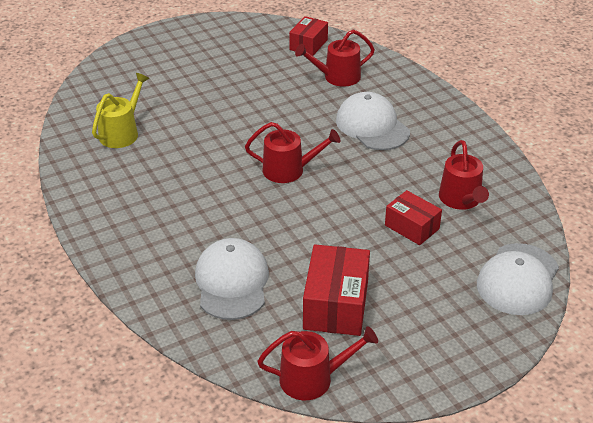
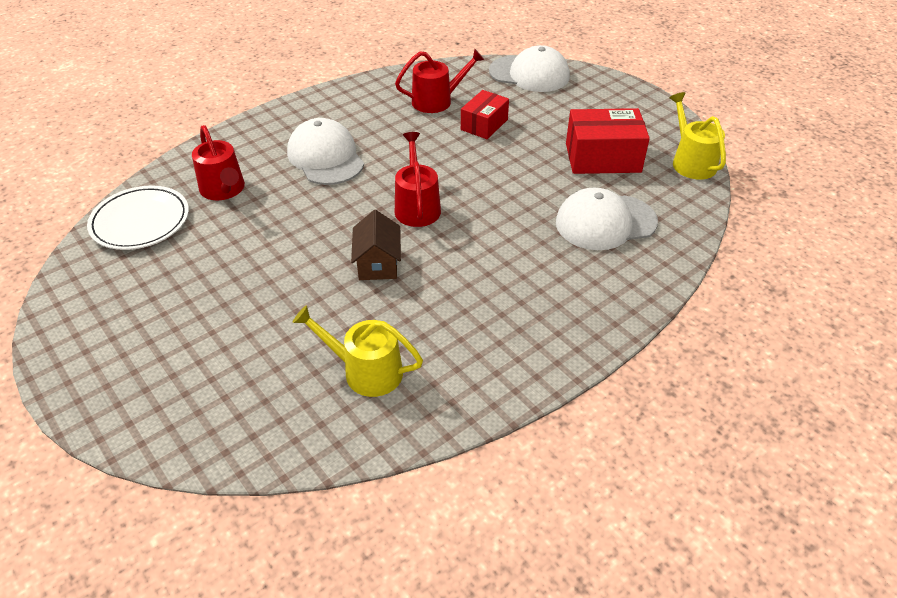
camera: 100 degrees left, 5 degrees up
(225, 145) = (378, 263): none -> brown house
(308, 45) = (140, 221): red box -> white plate
(312, 378) = (691, 162): red watering can -> yellow watering can
(372, 126) = (325, 157): white cap -> white cap turned 105 degrees clockwise

